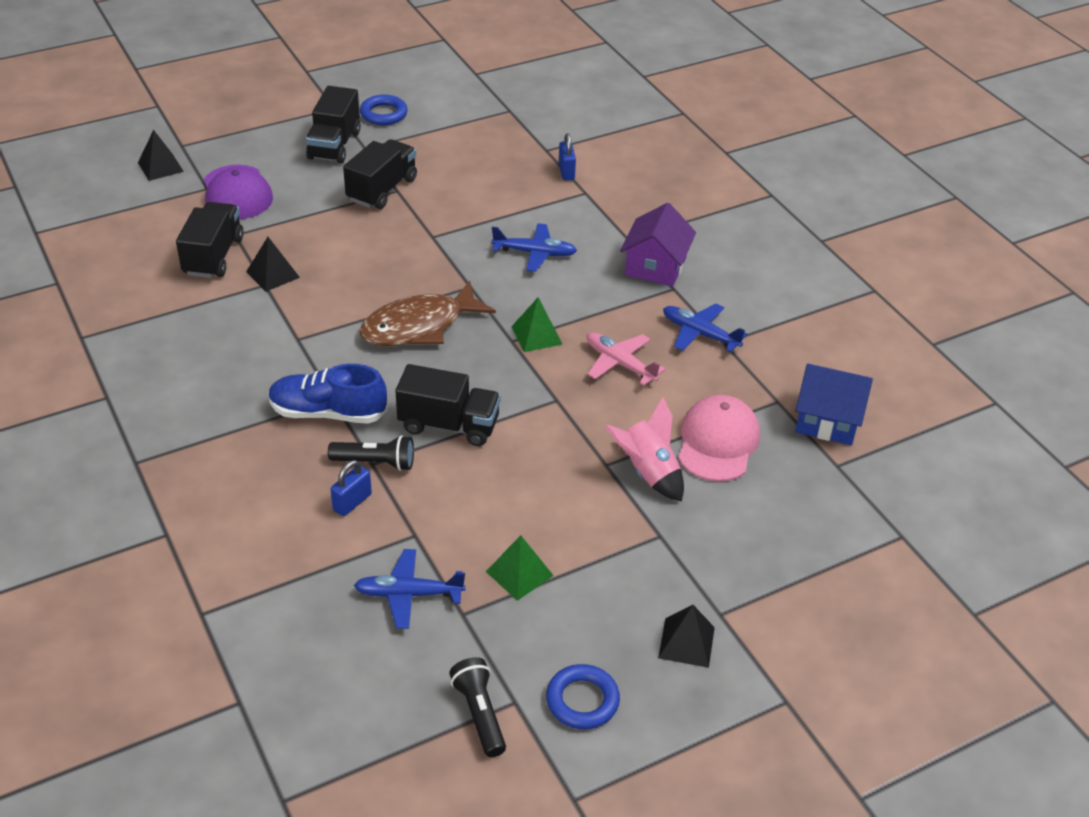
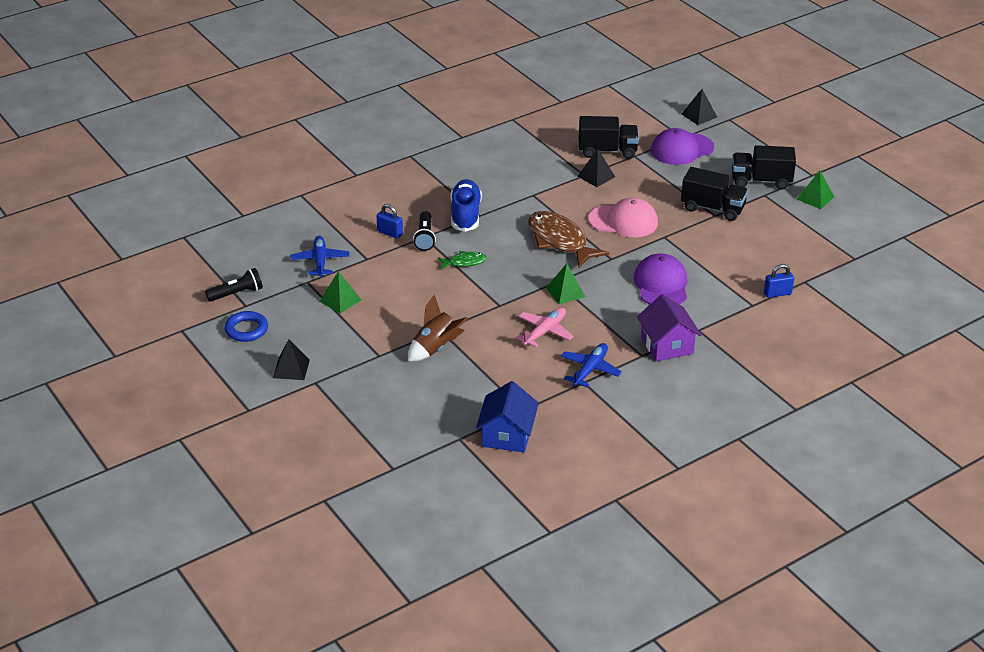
camera: 85 degrees right, 5 degrees down
(383, 114) = (815, 198): blue ring -> green pyramid
(449, 425) = (464, 262): black truck -> green fish
(534, 253) = (661, 284): blue plane -> purple cap
(647, 472) = (435, 348): pink rocket -> brown rocket
(655, 266) = (667, 345): purple house -> purple house turned 60 degrees clockwise
(718, 442) = (472, 380): pink cap -> pink cap (623, 221)

